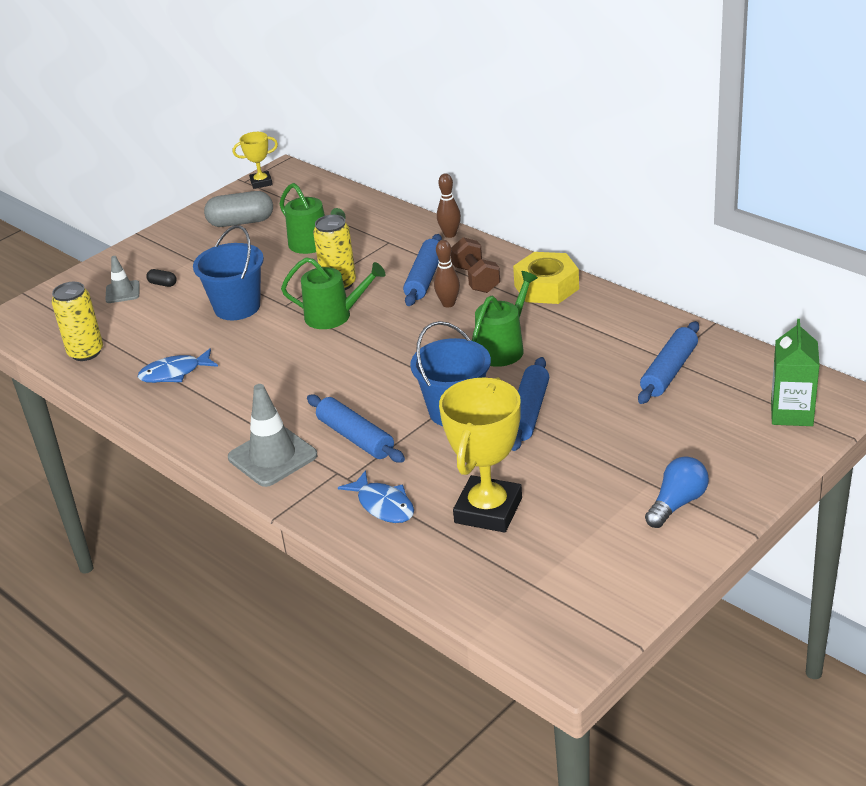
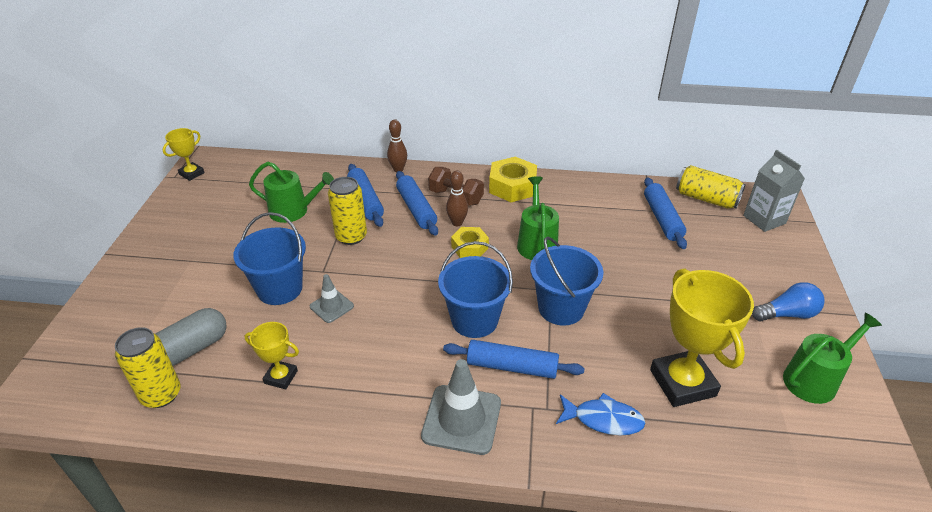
camera: 40 degrees left, 5 degrees up
(122, 292) = (145, 316): grey traffic cone -> grey traffic cone (331, 306)
(162, 284) = (181, 293): black capsule -> none
(174, 373) = (281, 377): blue fish -> yellow trophy
(241, 222) = (206, 212): grey capsule -> grey capsule (191, 349)
(334, 316) = (376, 265): green watering can -> green watering can (814, 379)
(367, 391) = (474, 320): none -> blue bucket
(434, 329) = (469, 247): none -> yellow nut
(528, 412) = (613, 286): blue rolling pin -> blue rolling pin (365, 201)
(677, 503) = (787, 314): blue light bulb -> blue light bulb turned 75 degrees clockwise
(752, 369) = (706, 199): none -> yellow can
(791, 413) = (764, 219): green carton -> grey carton

